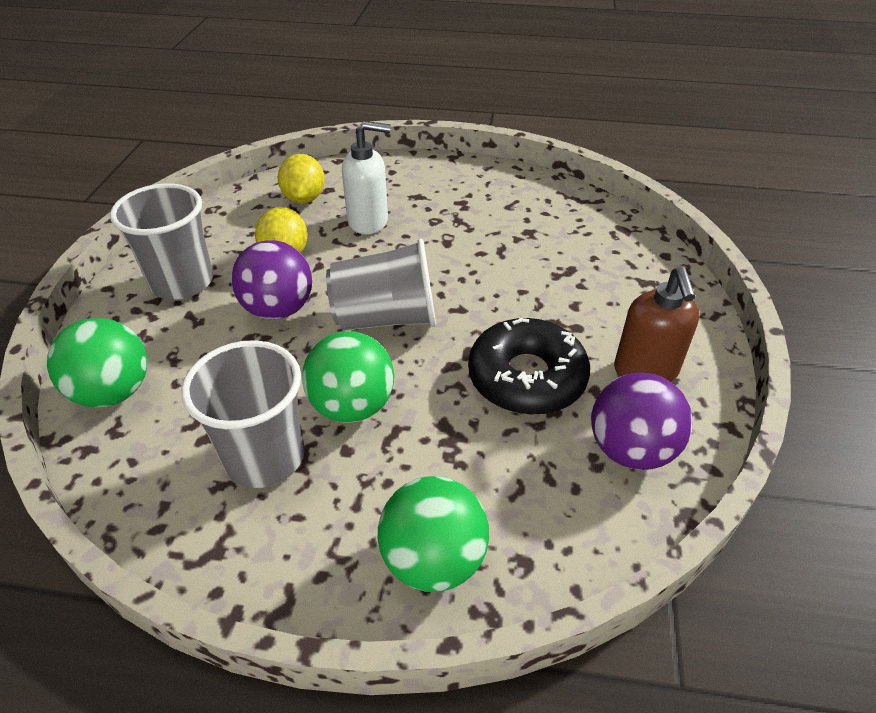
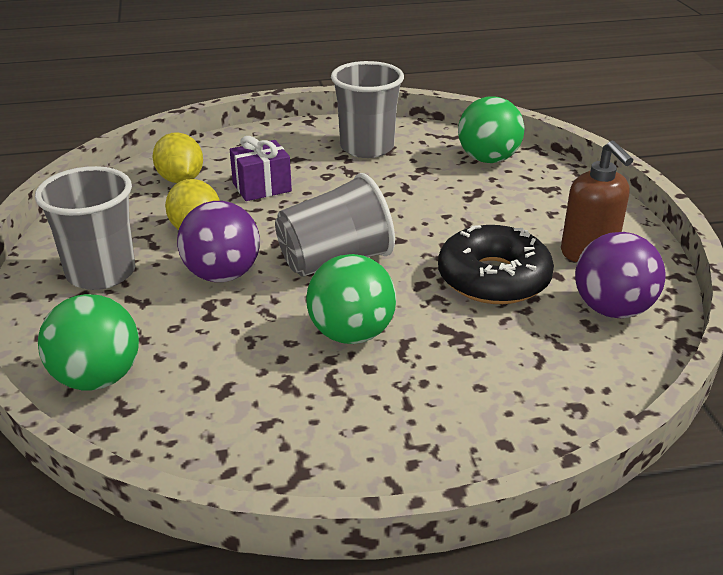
camera: 20 degrees left, 10 degrees down
(265, 457) = (295, 391): grey cup -> grey cup (367, 147)
(368, 221) = (262, 187): white soap dispenser -> purple gift
(433, 560) = (502, 425): green ball -> green ball (488, 159)

